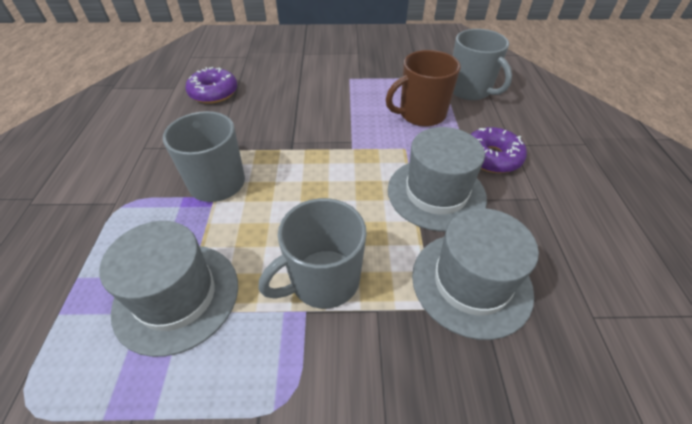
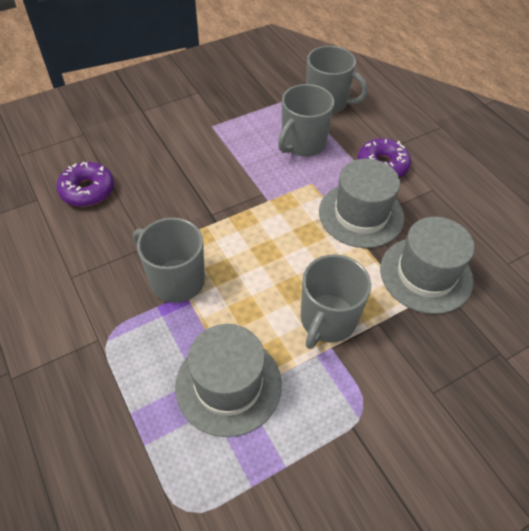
camera: 30 degrees left, 5 degrees up
(421, 114) = (302, 144): brown mug -> grey mug

